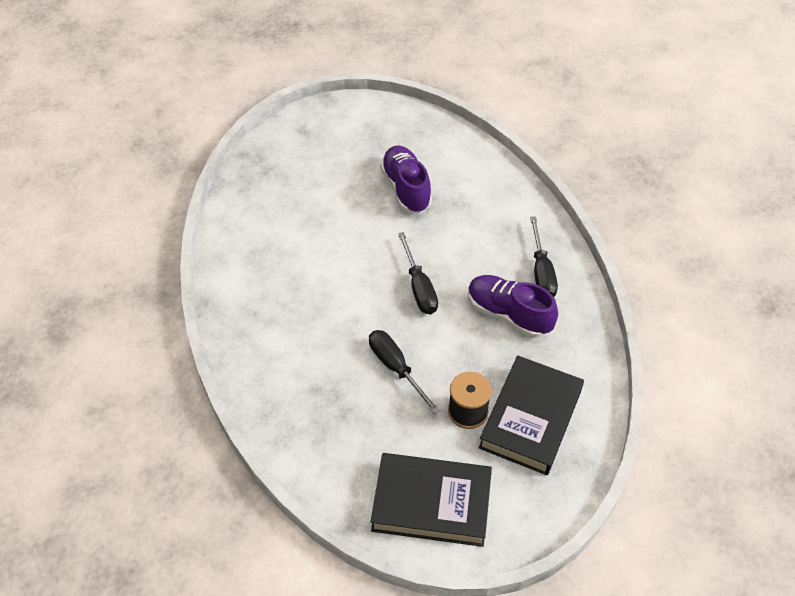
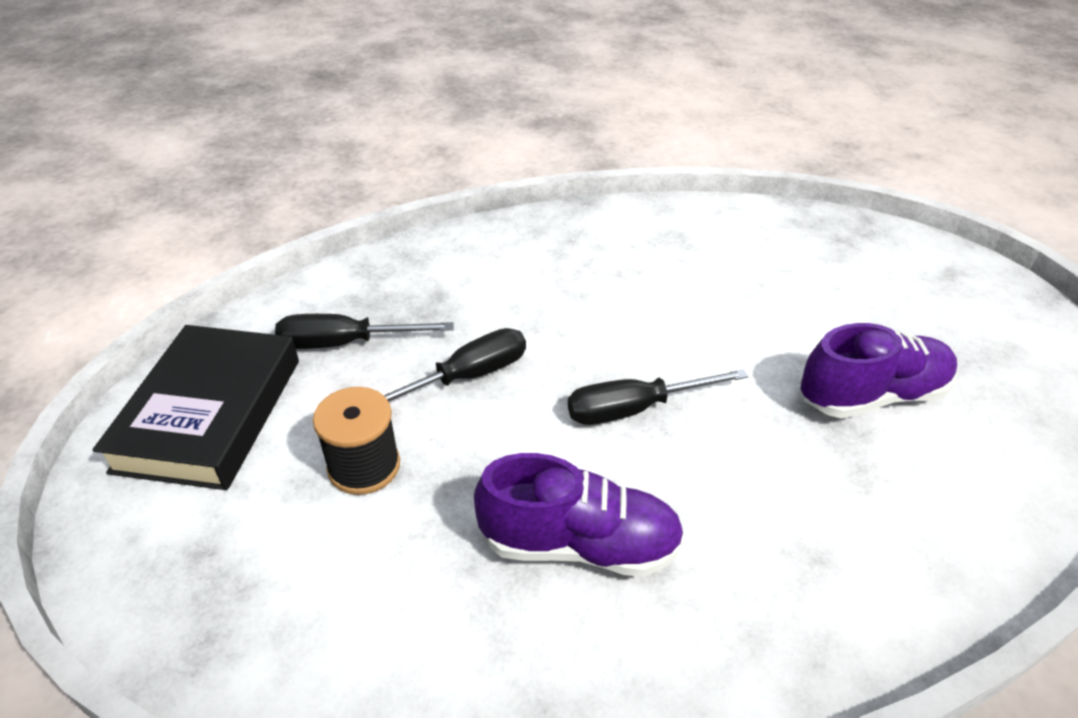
camera: 90 degrees right, 10 degrees down
(508, 314) = (579, 544): purple shoe -> purple shoe turned 60 degrees clockwise
(531, 419) = (326, 564): black book -> none
(541, 272) = (704, 619): black screwdriver -> black screwdriver (346, 343)

